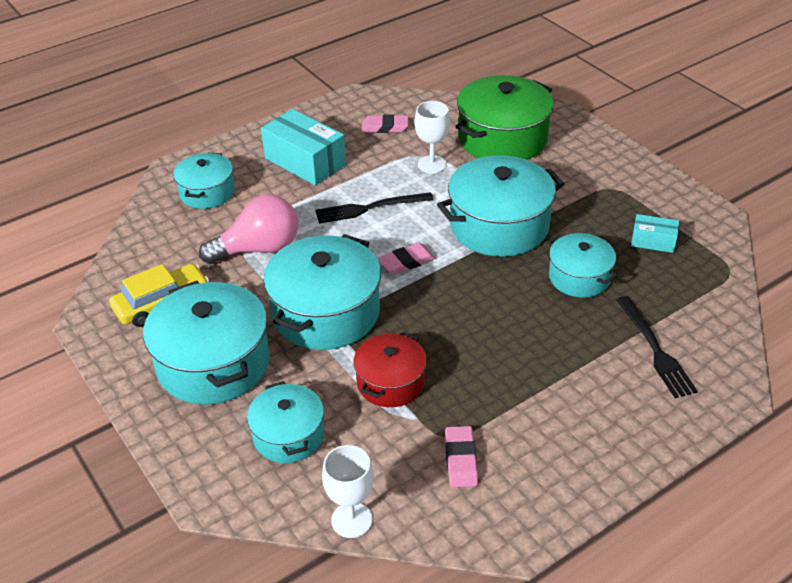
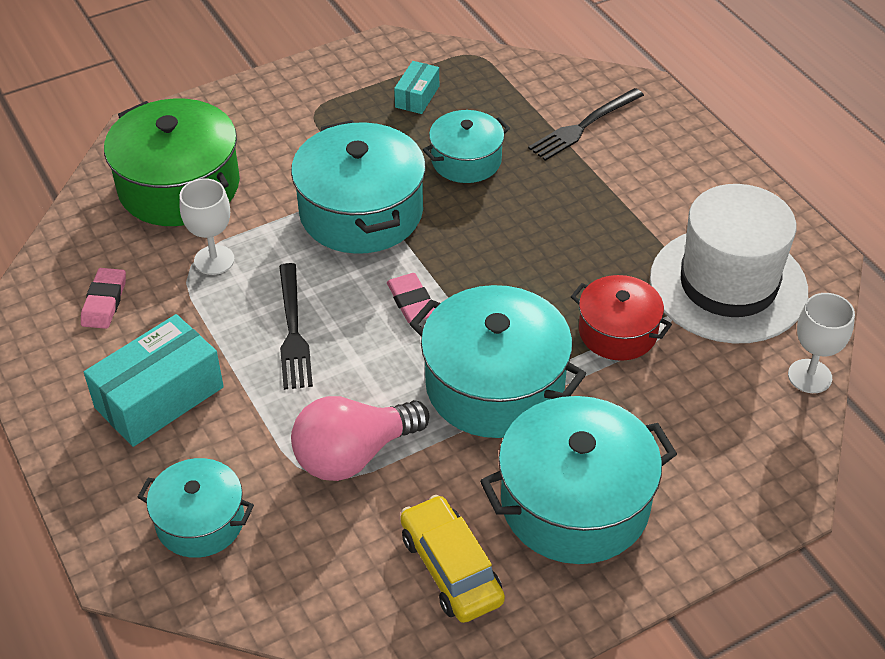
camera: 85 degrees left, 5 degrees up
(259, 249) = (353, 455): pink light bulb -> pink light bulb turned 105 degrees counterclockwise
(288, 435) = (696, 427): turquoise pot -> none
(461, 459) = (728, 285): pink eraser -> white hat
(655, 350) = (583, 126): black fork -> black fork turned 150 degrees clockwise

